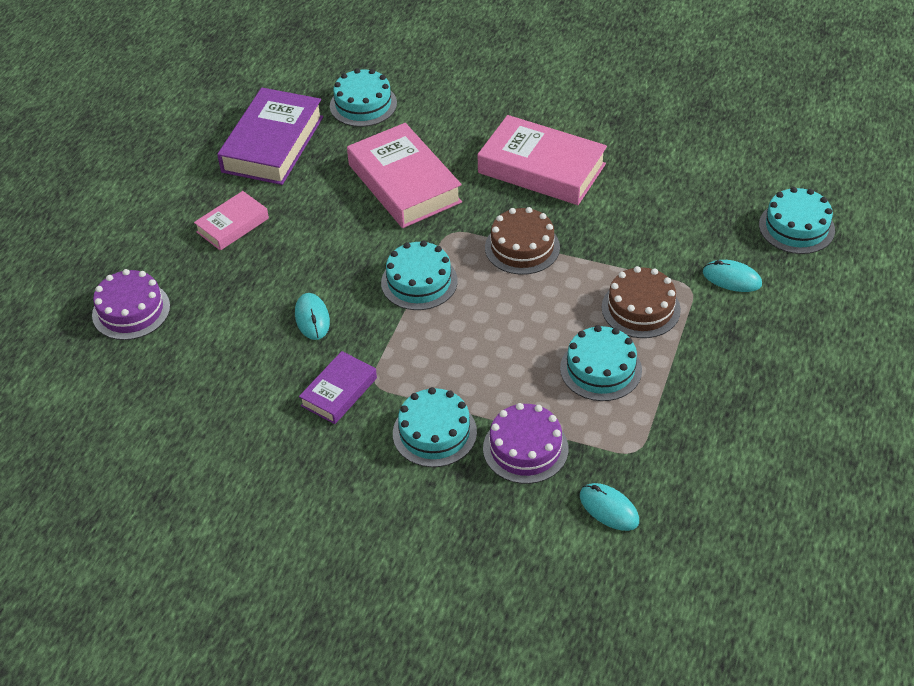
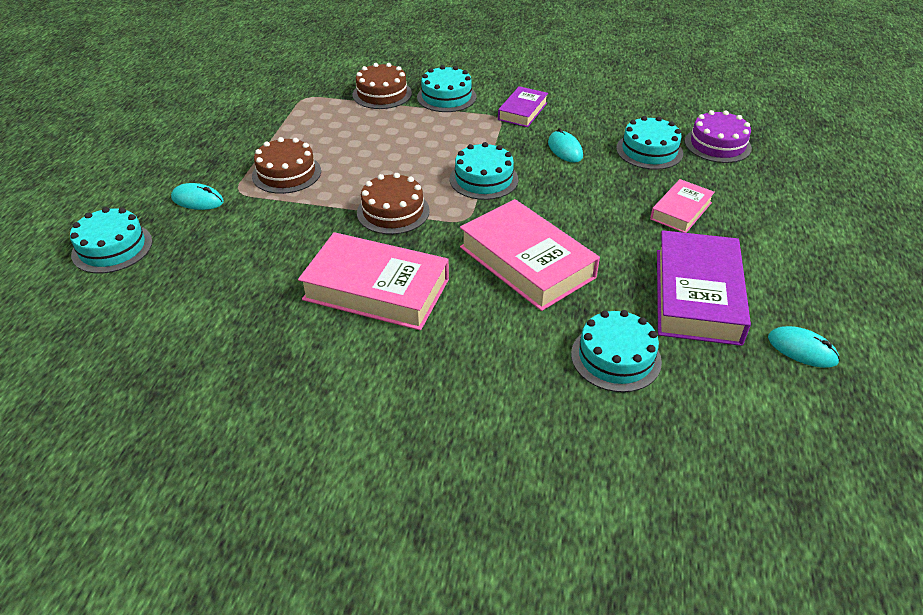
camera: 170 degrees right, 5 degrees down
(525, 448) = (382, 94): purple cake -> brown cake
(600, 369) = (325, 135): turquoise cake -> turquoise cake (649, 151)
(609, 509) = (327, 73): turquoise mouse -> turquoise mouse (802, 349)

